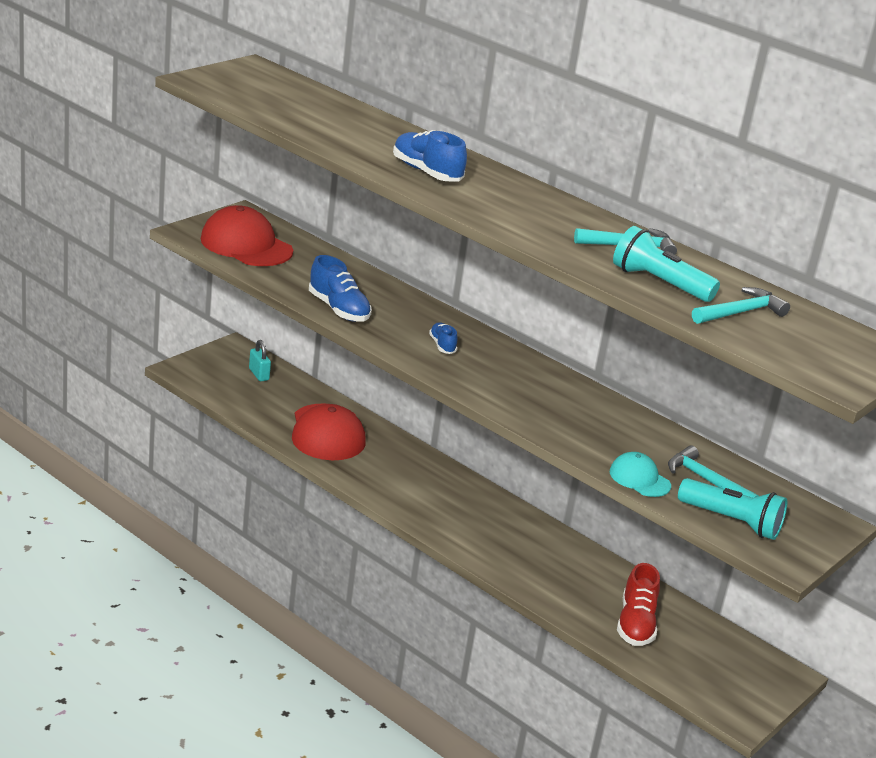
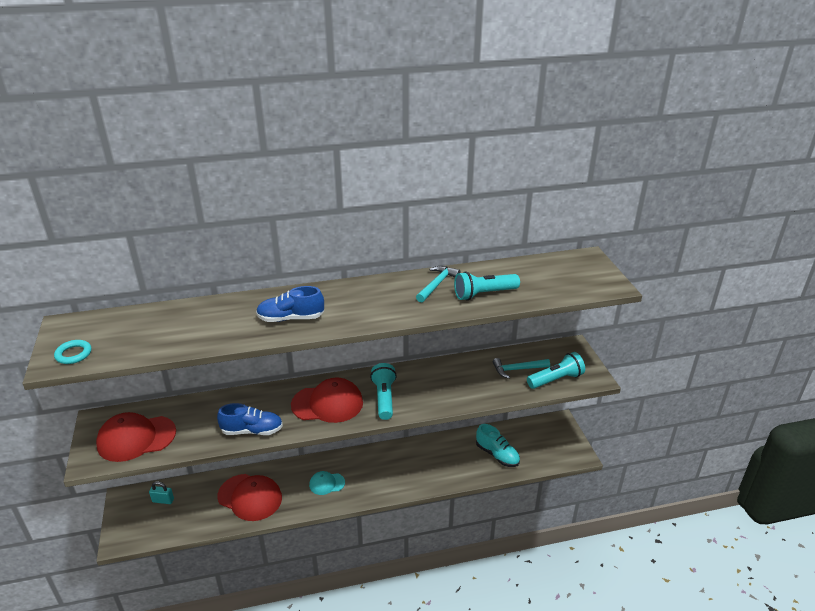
camera: 50 degrees left, 5 degrees up
(220, 84) = (73, 354): none -> turquoise ring
(442, 345) = (327, 404): blue shoe -> red cap
(504, 383) = (384, 398): none -> turquoise flashlight
(635, 624) = (497, 455): red shoe -> turquoise shoe
(639, 478) = (503, 393): turquoise cap -> turquoise cap (326, 483)
(740, 312) = (530, 282): turquoise hammer -> none

